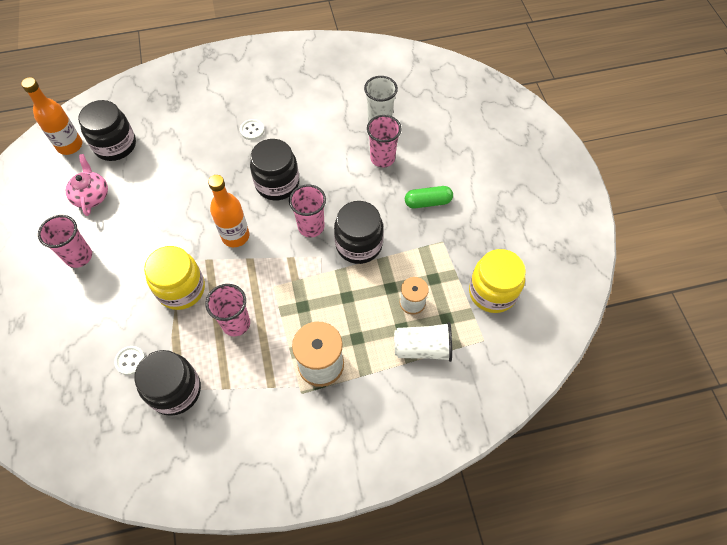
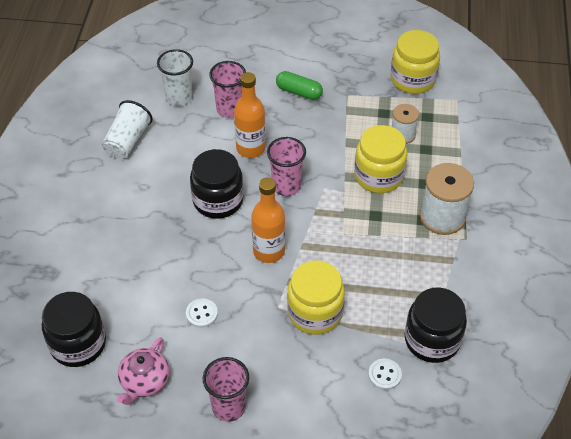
camera: 70 degrees left, 10 degrees down
(70, 146) = (49, 395): orange bottle -> orange bottle (250, 148)
(91, 196) = (144, 381): pink teapot -> pink teapot turned 75 degrees counterclockwise
(236, 323) = (374, 273): pink cup -> none
(252, 130) = (132, 205): white button -> white button (201, 314)
(351, 296) = (378, 176): none -> yellow jar
(359, 245) = (324, 155): black jar -> none
(422, 348) = (450, 141): white cup -> white cup (128, 141)
(428, 202) = (299, 92): green capsule -> green capsule turned 75 degrees counterclockwise

